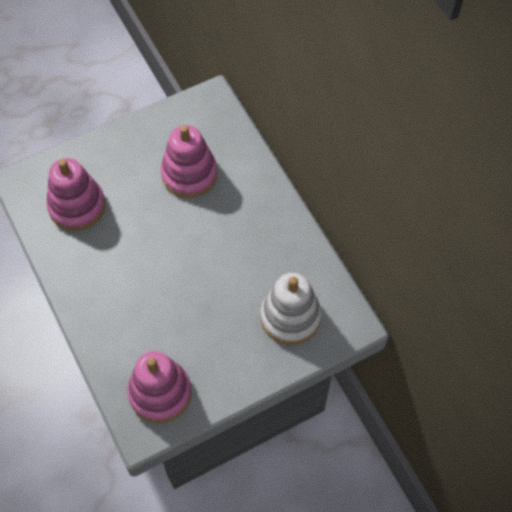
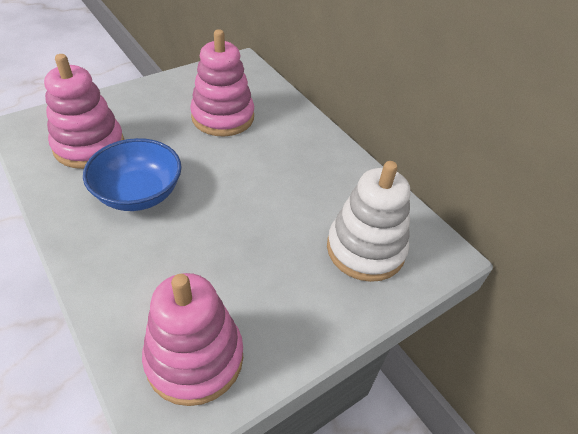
camera: 10 degrees left, 15 degrees down
(119, 258) = (139, 194): none -> blue bowl

